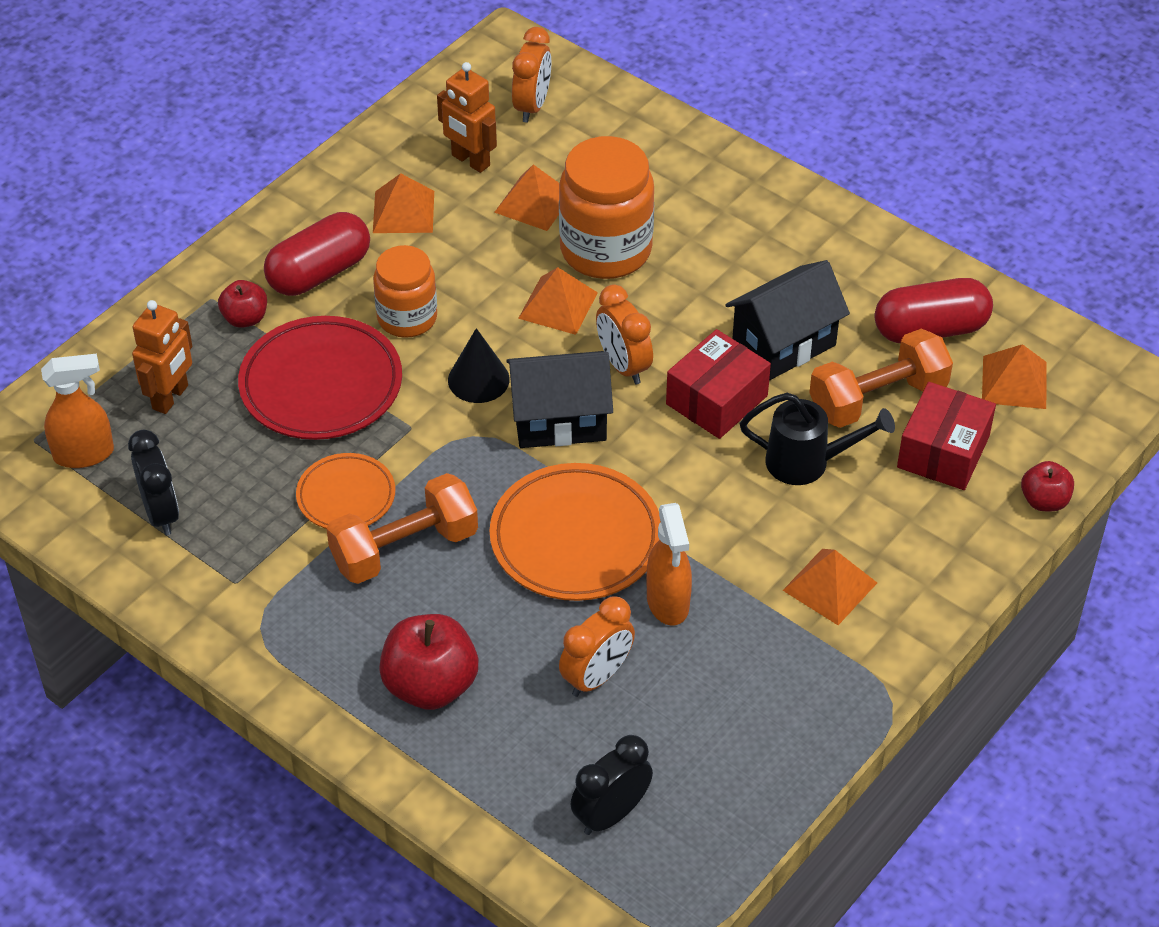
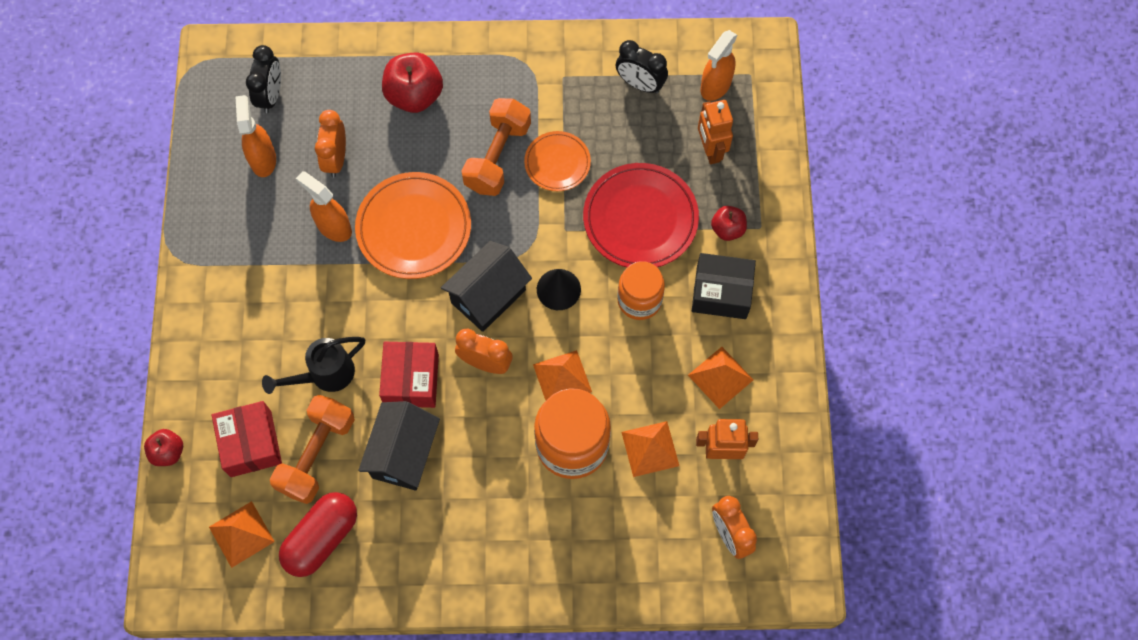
camera: 140 degrees right, 20 degrees up
(319, 272) = (721, 292): red capsule -> black box
(688, 740) = (263, 159): none -> orange spray bottle
(830, 586) = (254, 301): orange pyramid -> none

